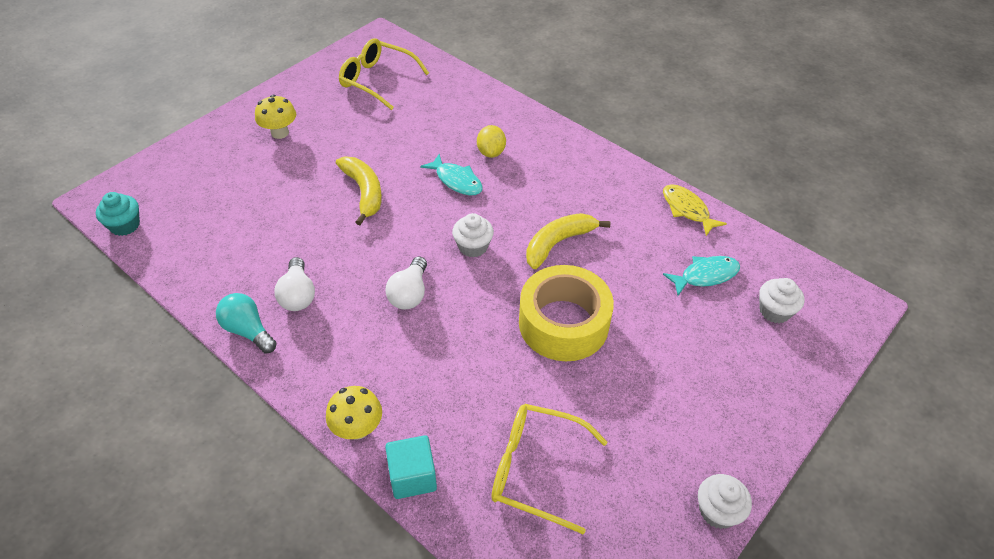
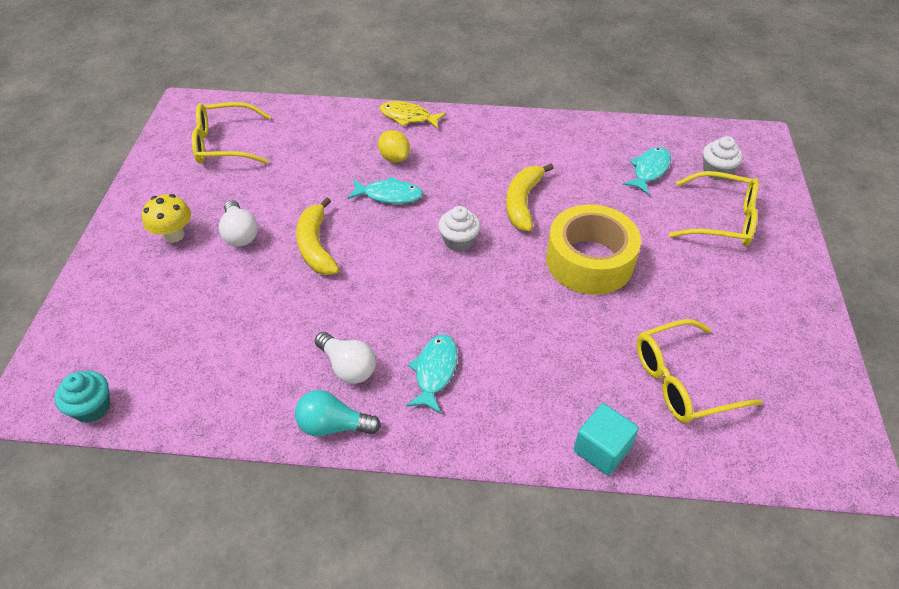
camera: 35 degrees left, 0 degrees up
(353, 336) = (435, 371): none -> turquoise fish
(357, 428) = (519, 443): yellow mushroom -> none
(364, 192) = (316, 246): yellow banana -> yellow banana turned 135 degrees counterclockwise
(409, 293) = (446, 308): white light bulb -> white light bulb (240, 233)
(687, 209) = (589, 129): yellow fish -> yellow fish (408, 117)
(718, 511) = (820, 329): white cupcake -> none
(728, 357) = (721, 219): none -> yellow glasses

